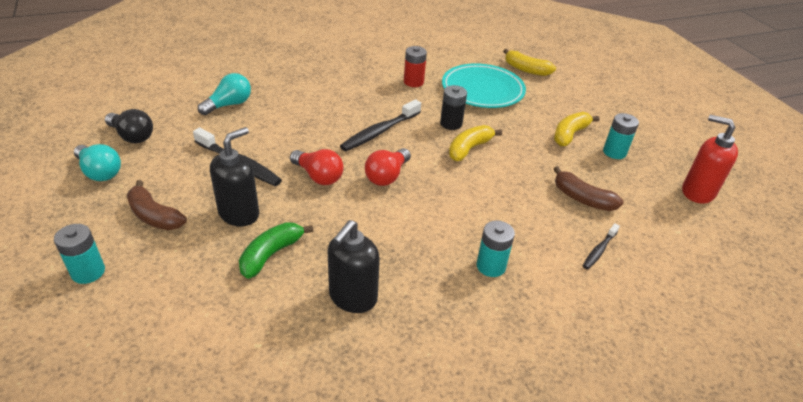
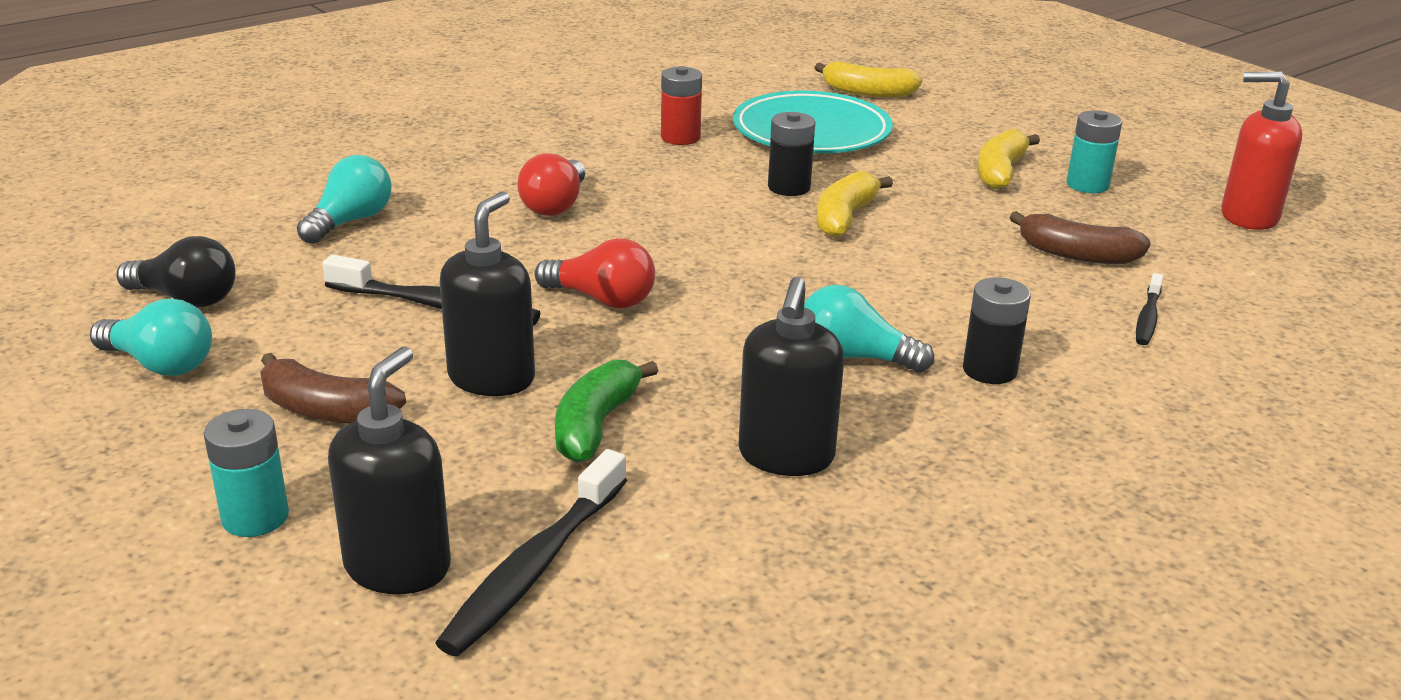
camera: 15 degrees left, 10 degrees down
(132, 319) = (398, 567): none -> black soap dispenser
(379, 132) = (669, 218): black toothbrush -> black toothbrush (534, 568)
(387, 176) = (727, 279): red light bulb -> red light bulb (555, 205)
(423, 241) = (854, 357): none -> turquoise light bulb
(491, 266) = (989, 370): turquoise battery -> black battery

